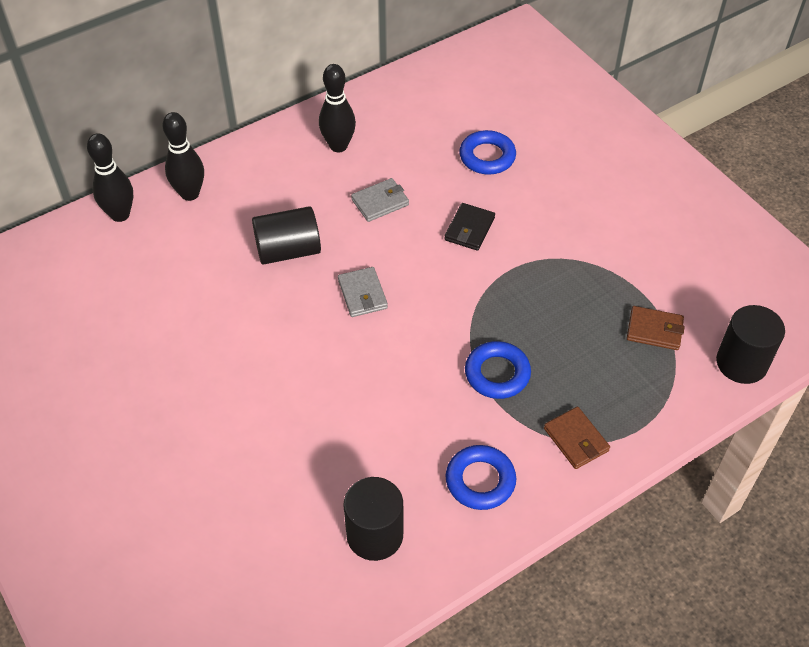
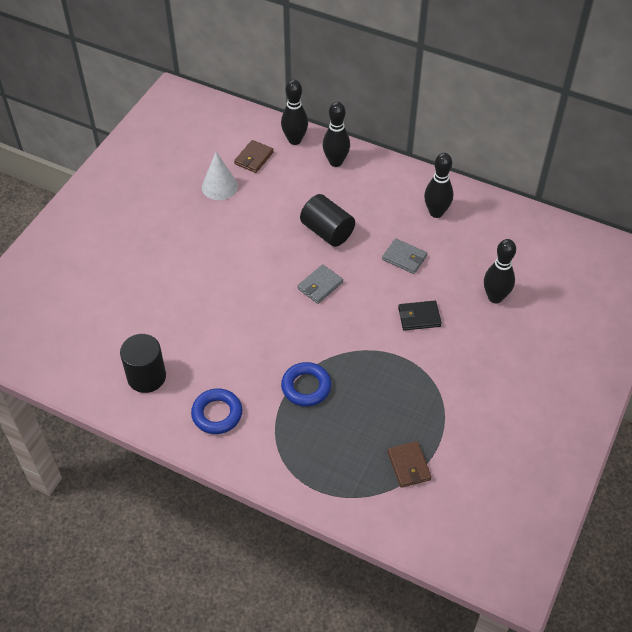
camera: 60 degrees right, 0 degrees up
(127, 322) = (219, 186): none -> white cone
(487, 157) = (495, 297): blue ring -> black bowling pin
(576, 439) = (282, 454): brown wallet -> brown wallet (254, 158)
(741, 363) = (418, 534): black cylinder -> none

